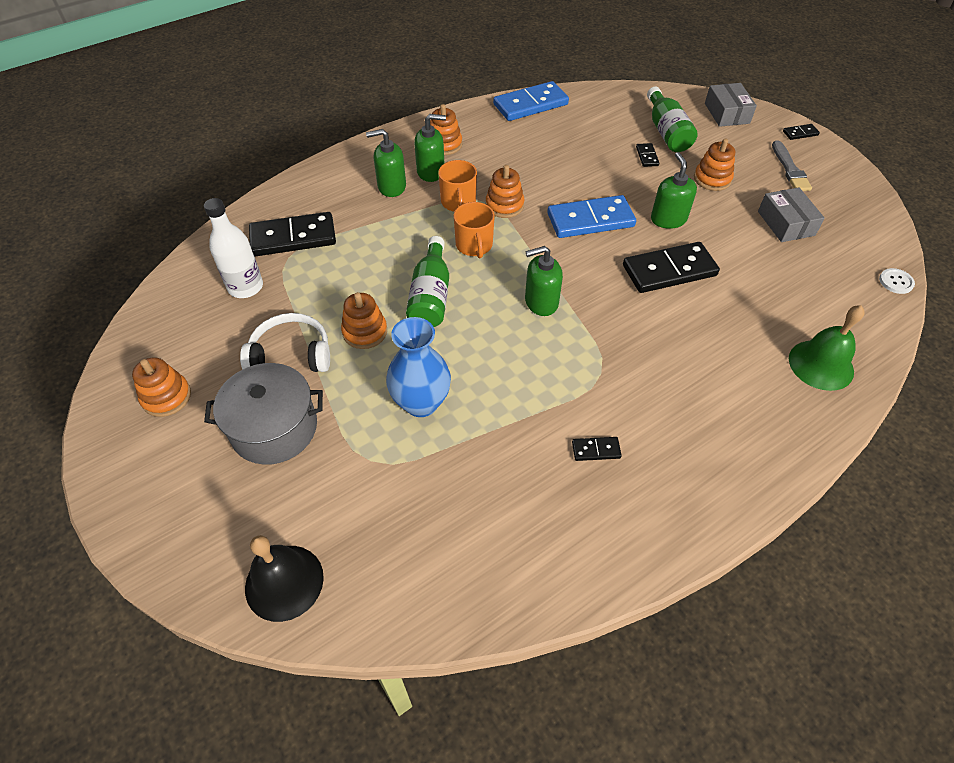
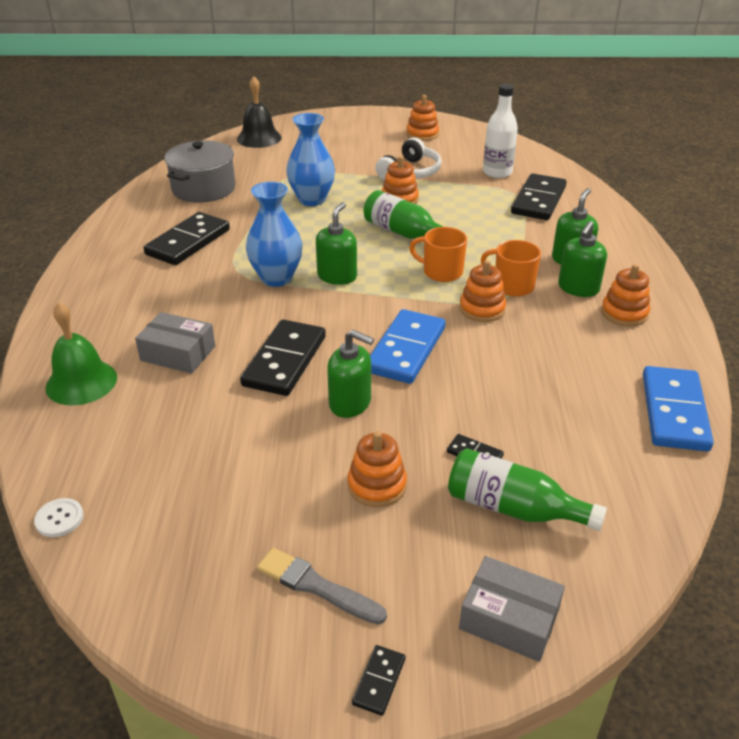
camera: 125 degrees right, 15 degrees down
(274, 428) = (357, 155): grey pot -> grey pot (203, 188)
(582, 339) = (276, 278): none -> blue vase
(596, 450) = (188, 242): black domino -> black domino, size x2.26
(786, 223) = (239, 495): grey box -> grey box (178, 353)

